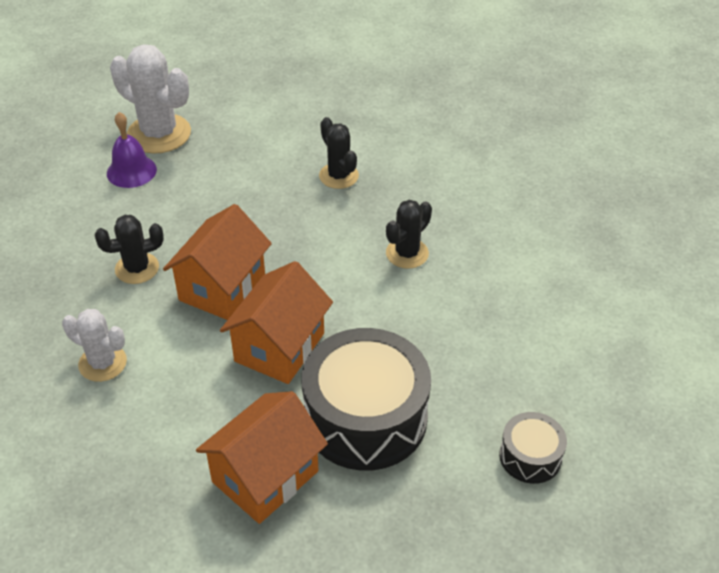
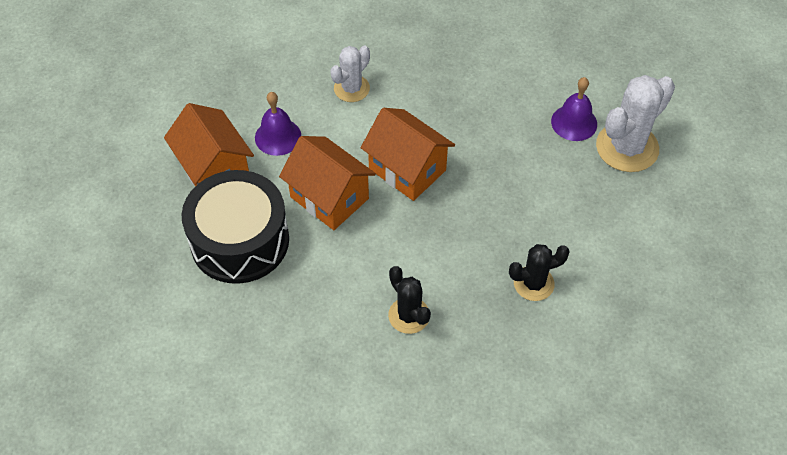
camera: 105 degrees right, 10 degrees up
(137, 268) = (446, 116): black cactus -> none
(196, 421) = (278, 137): none -> purple bell
(530, 456) = (158, 343): black drum -> none

